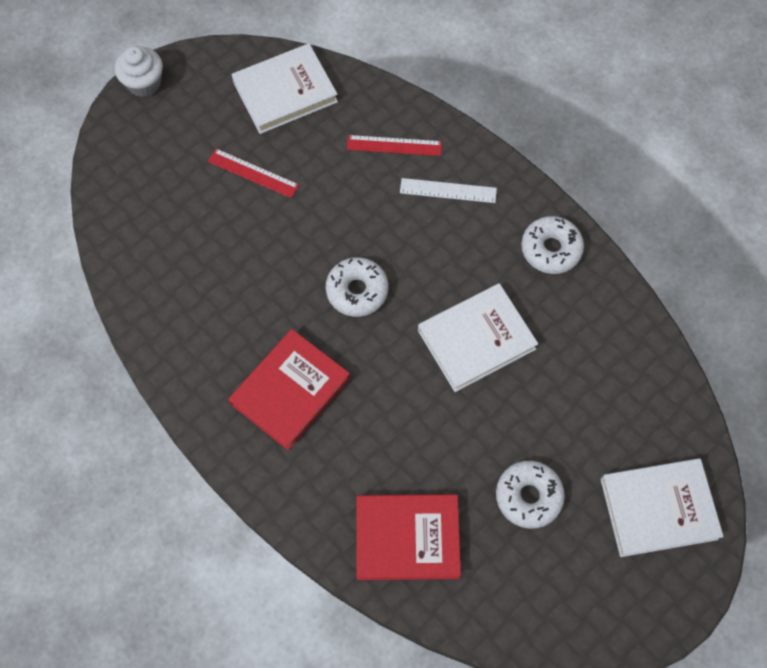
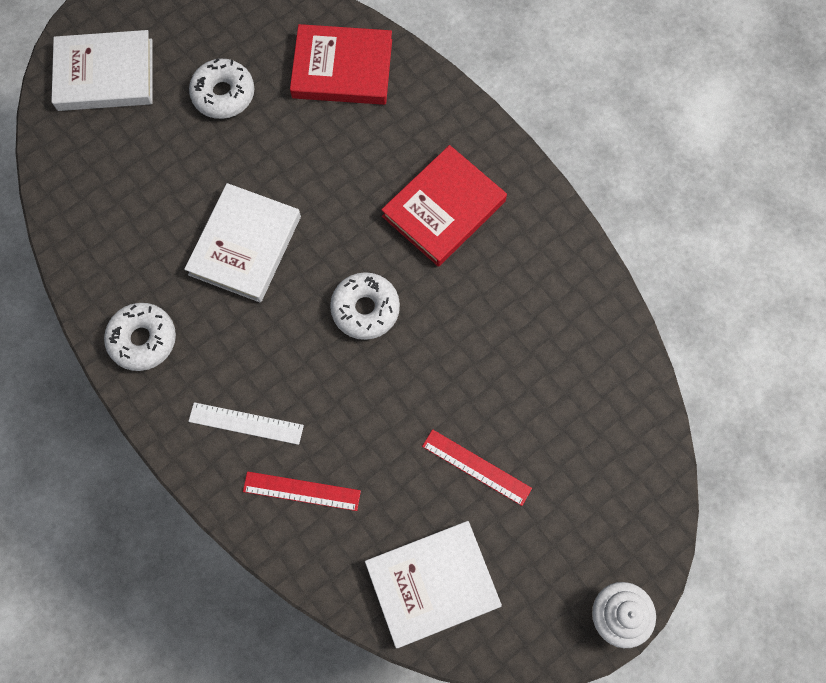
camera: 175 degrees left, 5 degrees up
(476, 339) = (245, 245): white book -> white book turned 45 degrees counterclockwise

